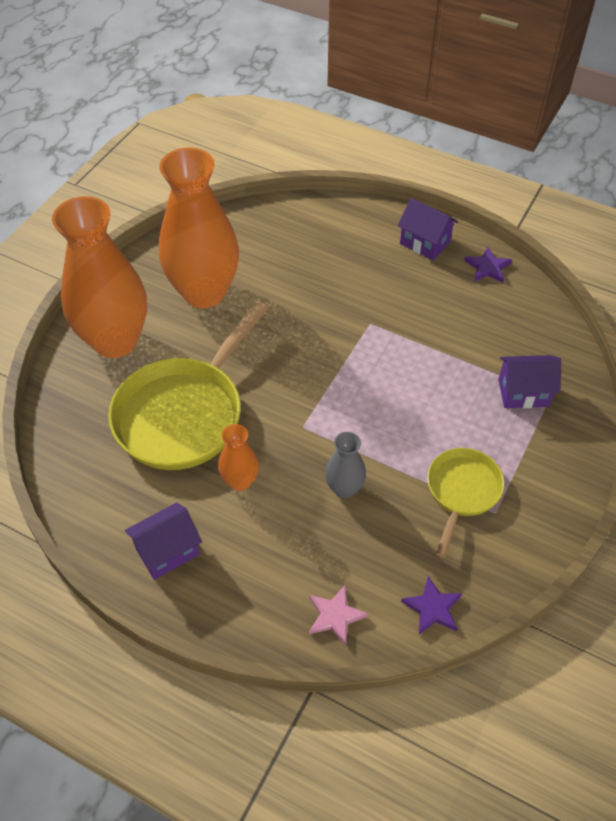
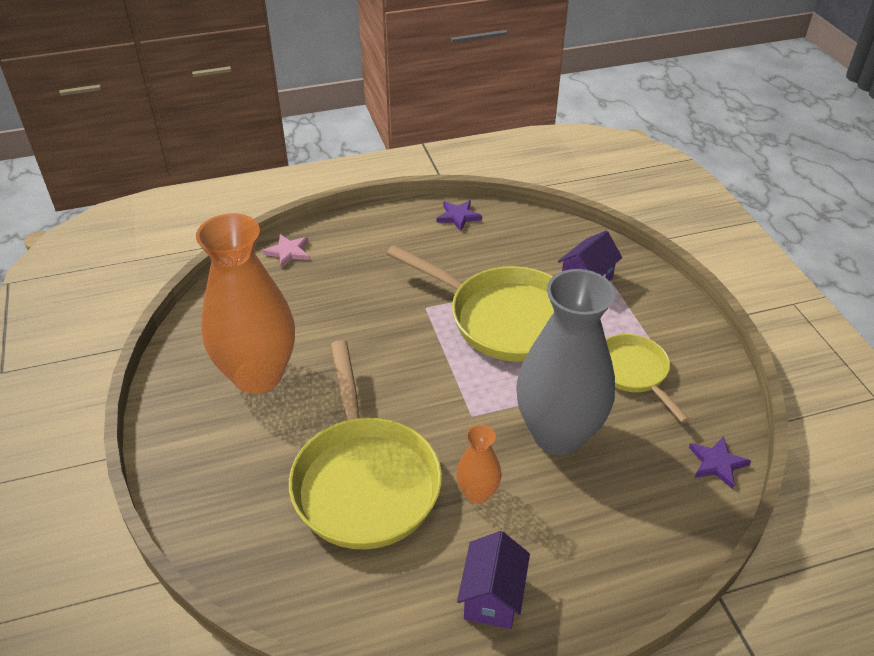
camera: 45 degrees left, 10 degrees down
(115, 341) = (223, 471): orange vase -> none
(335, 616) = (669, 527): pink star -> pink star (288, 252)
(344, 488) = (558, 434): grey vase -> grey vase, size x2.23
(417, 374) = (504, 318): none -> yellow pan
(424, 243) = (393, 227): purple house -> none

